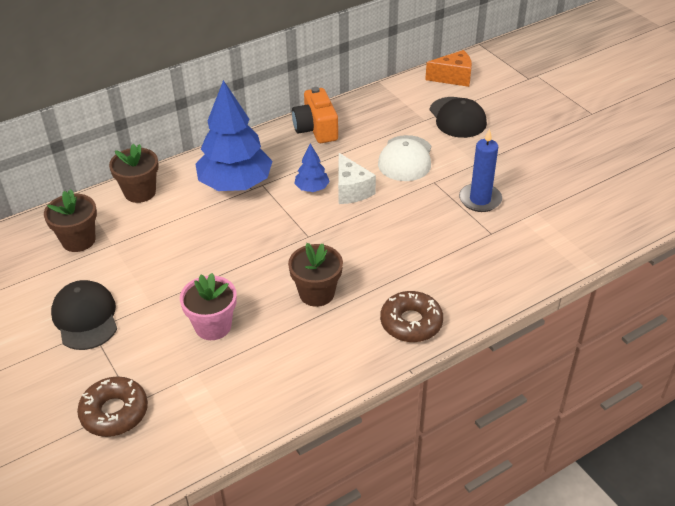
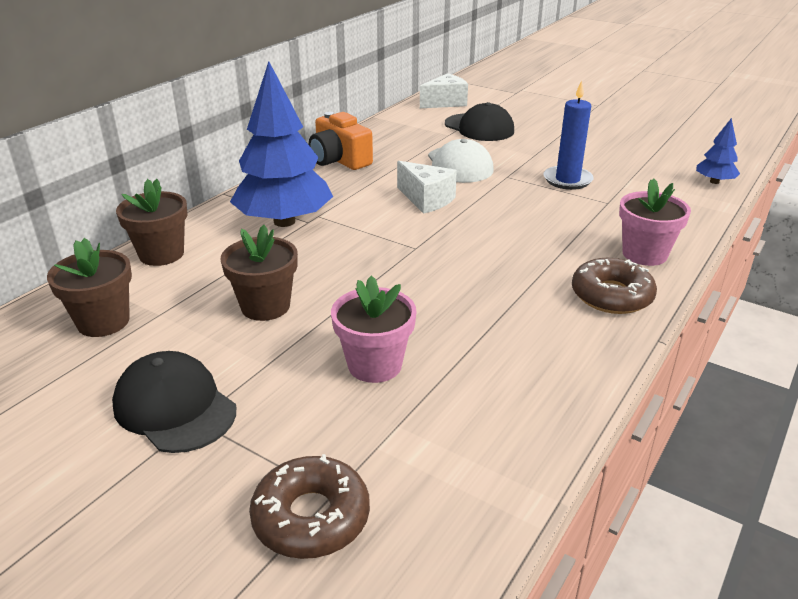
camera: 25 degrees left, 10 degrees down
(312, 188) = (380, 207): blue tree -> blue tree (714, 182)
(316, 293) = (476, 297): brown flower pot -> brown flower pot (265, 306)
(453, 78) = (445, 103): orange cheese -> white cheese
(471, 293) = (644, 254): none -> pink flower pot

